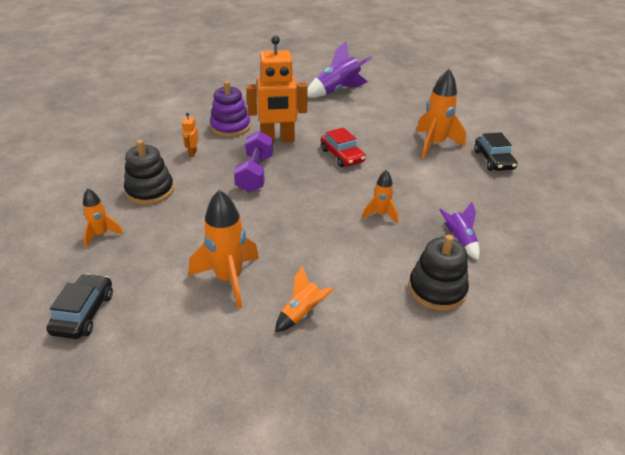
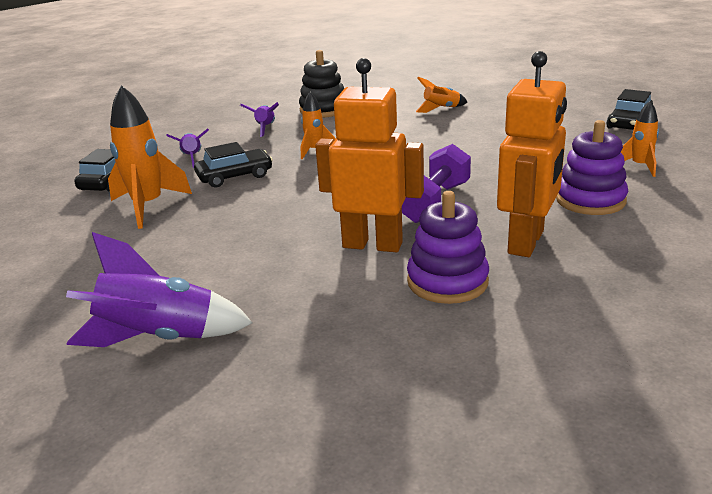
camera: 155 degrees left, 10 degrees down
(150, 191) = (590, 200): black stacking toy -> purple stacking toy
(192, 153) = (527, 242): orange robot -> orange robot, size x2.43
(229, 279) = (496, 128): orange rocket -> none
(342, 156) = (294, 209): red car -> none
(412, 177) = (235, 176): none -> black car
(469, 190) = (192, 158): none -> purple rocket

